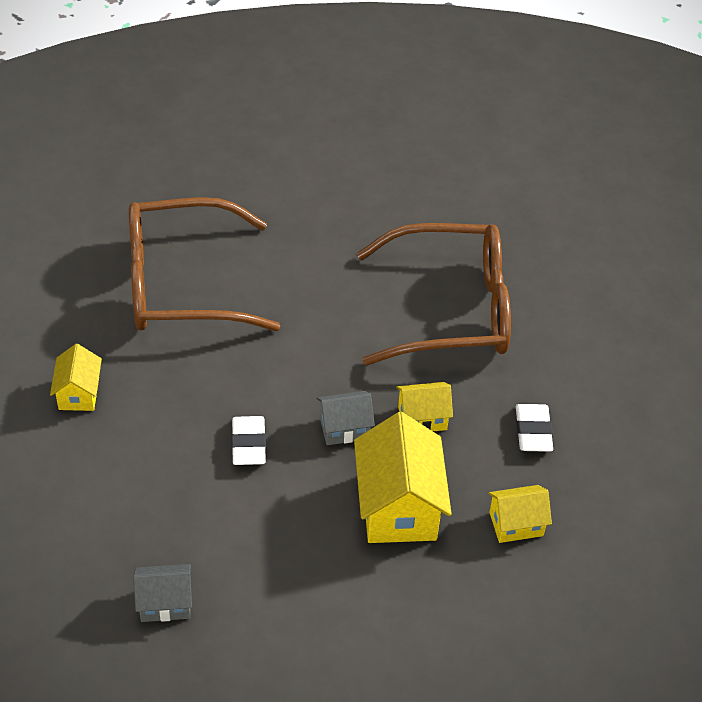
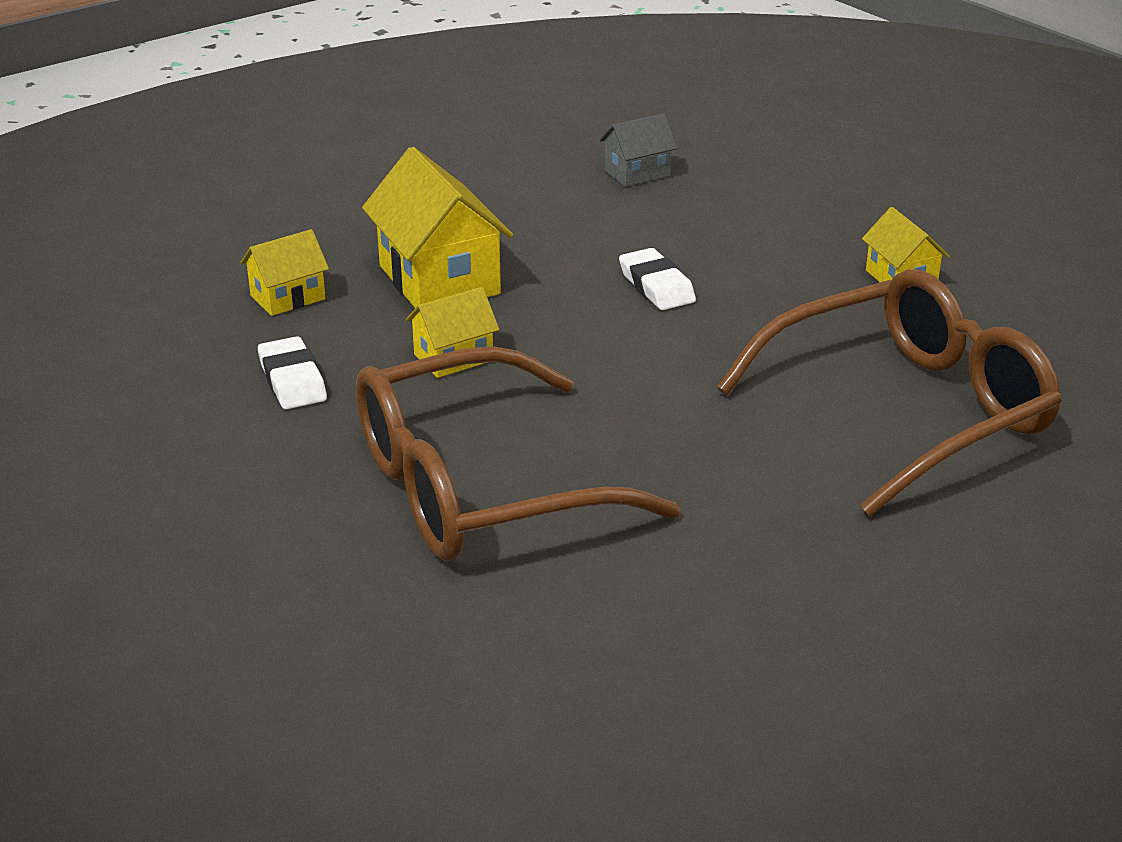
camera: 160 degrees right, 15 degrees down
(344, 428) = (550, 325): grey house -> none

